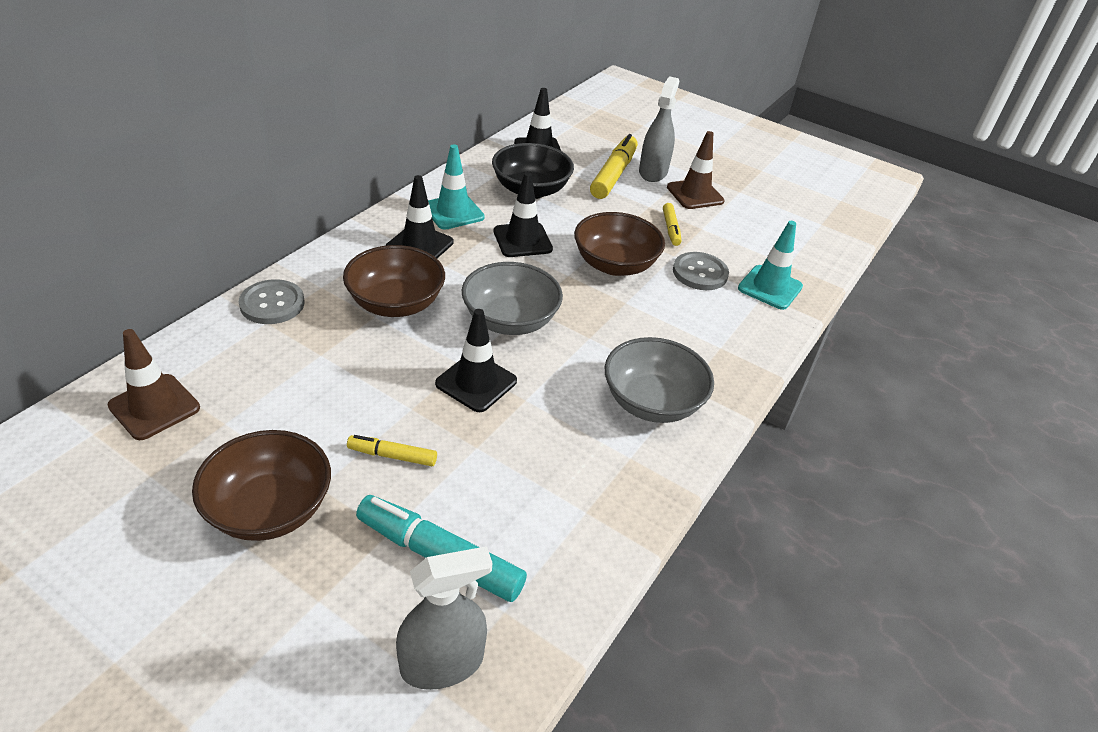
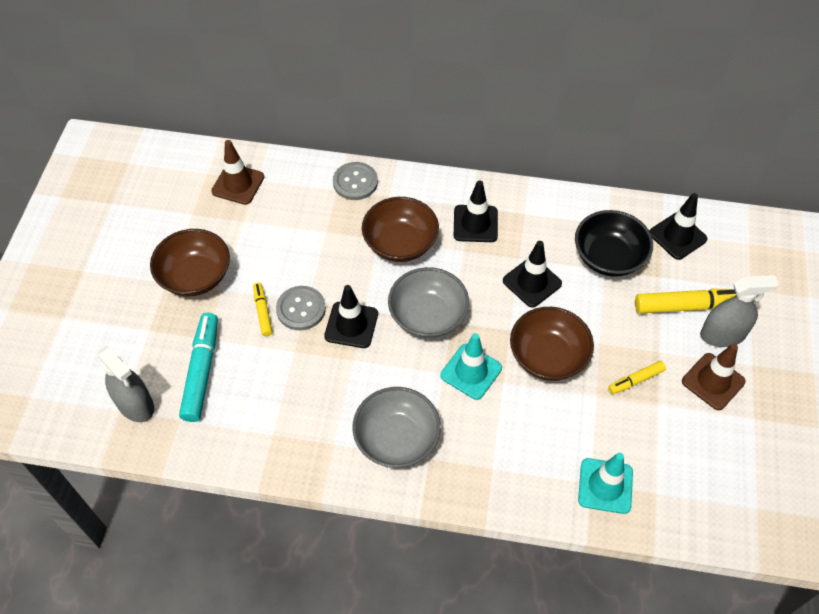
camera: 70 degrees right, 15 degrees up
(453, 212) = (533, 223): turquoise traffic cone -> turquoise traffic cone (471, 372)
(700, 273) = (585, 423): grey button -> grey button (301, 309)

